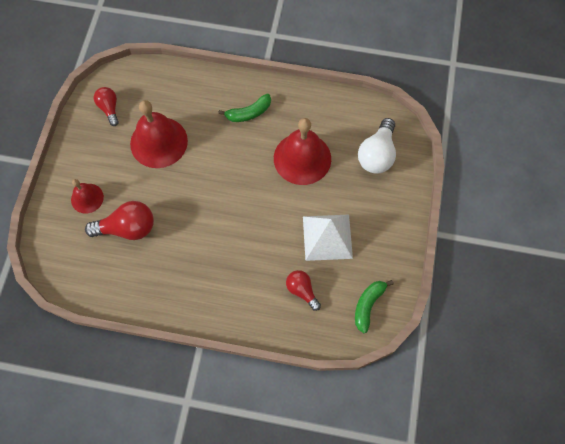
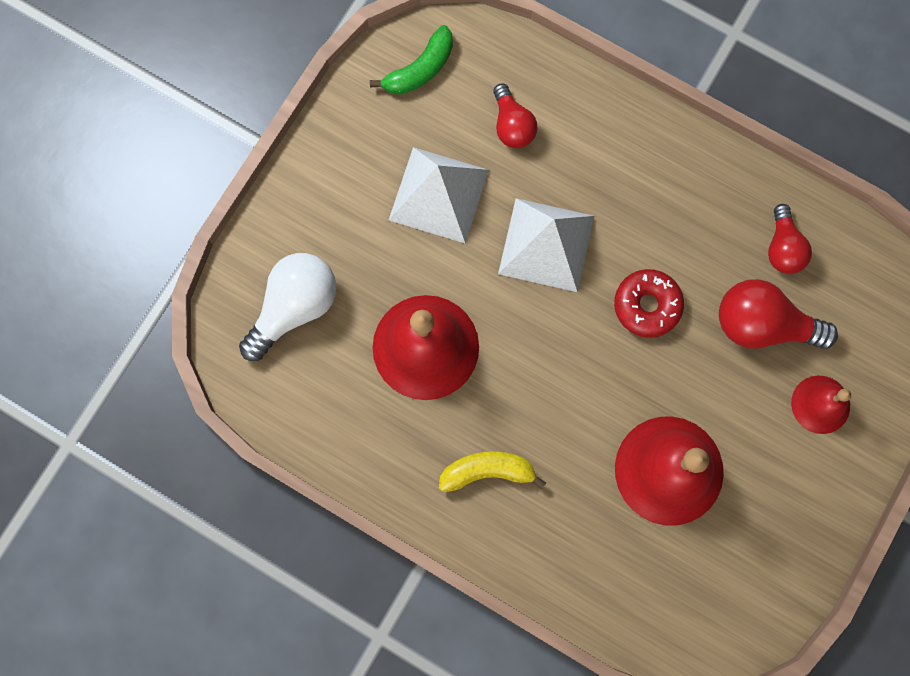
camera: 160 degrees left, 10 degrees up
(109, 108) = (743, 575): red light bulb -> red light bulb (782, 248)
(193, 217) = (647, 305): none -> red donut
(249, 113) = (487, 471): green banana -> yellow banana
(258, 230) = (546, 245): none -> white pyramid

